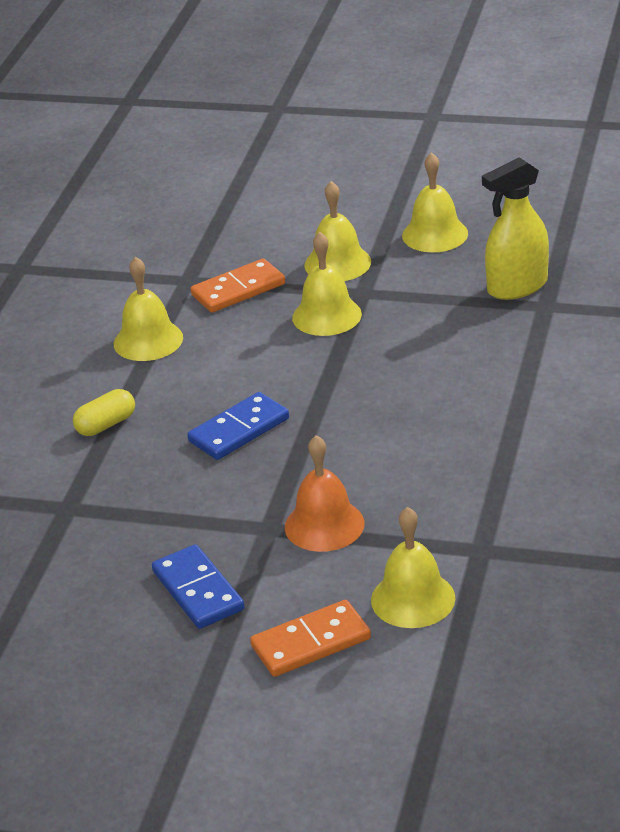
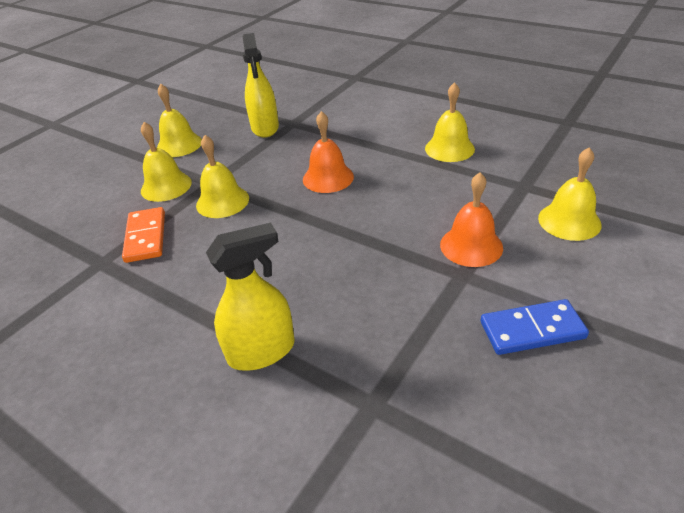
camera: 70 degrees left, 5 degrees up
(106, 425) = (261, 351): yellow capsule -> yellow spray bottle
(148, 340) = (161, 300): yellow bell -> yellow bell (449, 148)
(239, 430) = (328, 268): blue domino -> none
(311, 642) = (611, 277): orange domino -> none
(417, 378) = (328, 178): none -> orange bell

